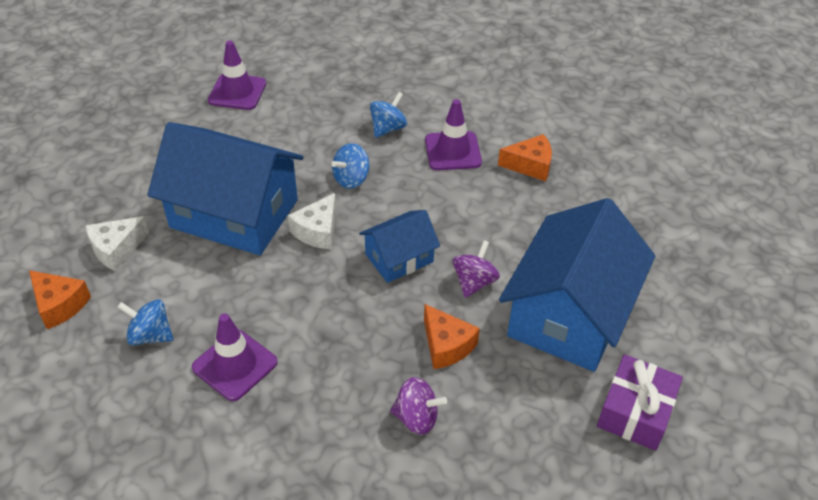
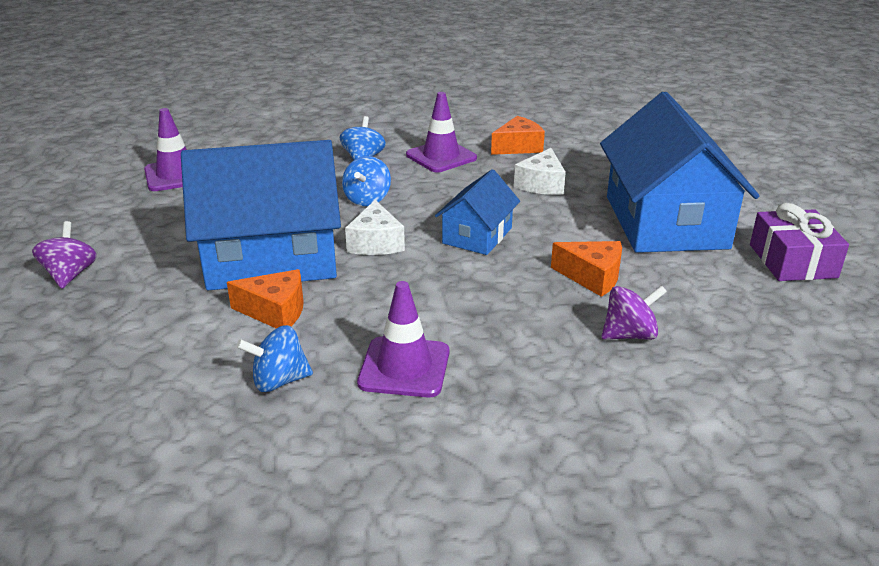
camera: 30 degrees left, 15 degrees down
(59, 305) = (131, 398): orange cheese -> orange cheese (275, 311)
(116, 249) = (158, 328): white cheese -> white cheese (541, 184)
(474, 282) = (563, 229): purple spinning top -> purple spinning top (70, 275)

